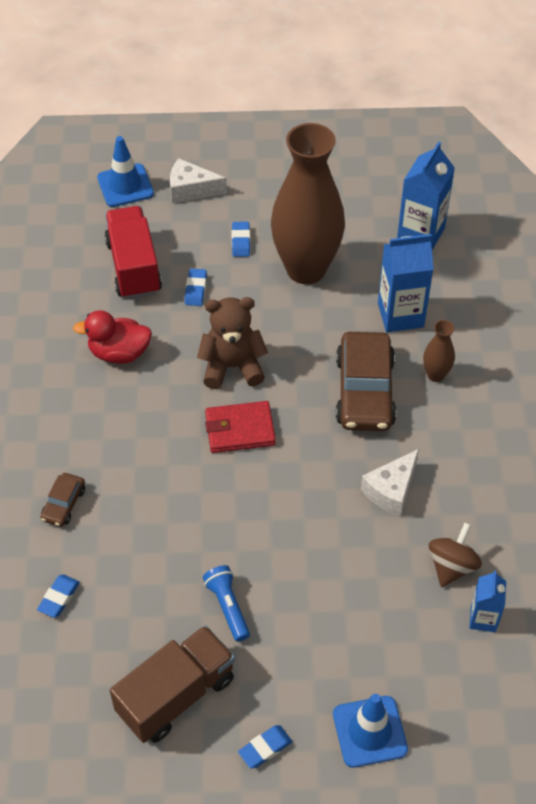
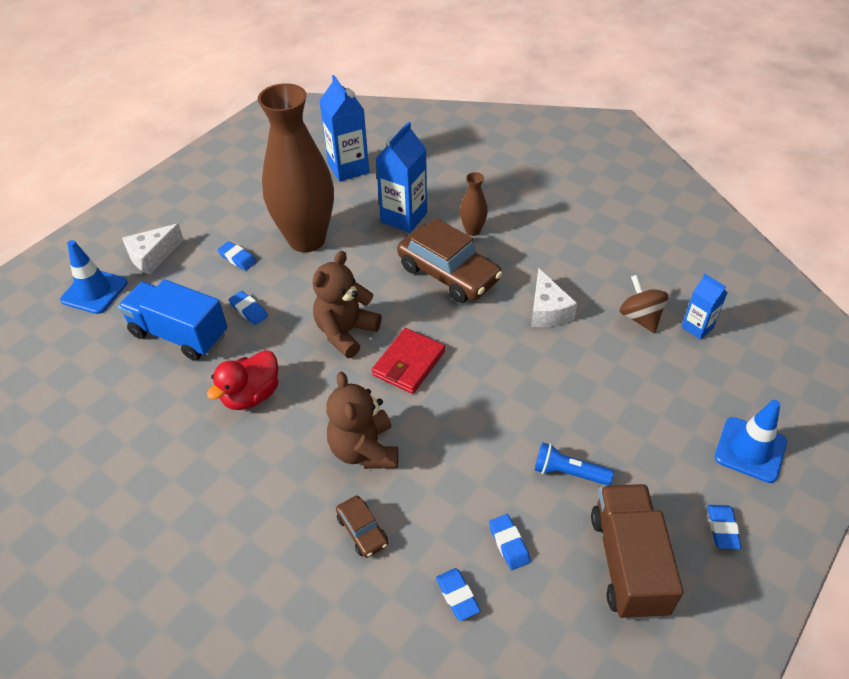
camera: 50 degrees left, 5 degrees down
(128, 604) = (508, 544): none -> blue eraser
(132, 457) = (364, 450): none -> brown teddy bear
(134, 267) = (179, 334): red truck -> blue truck

